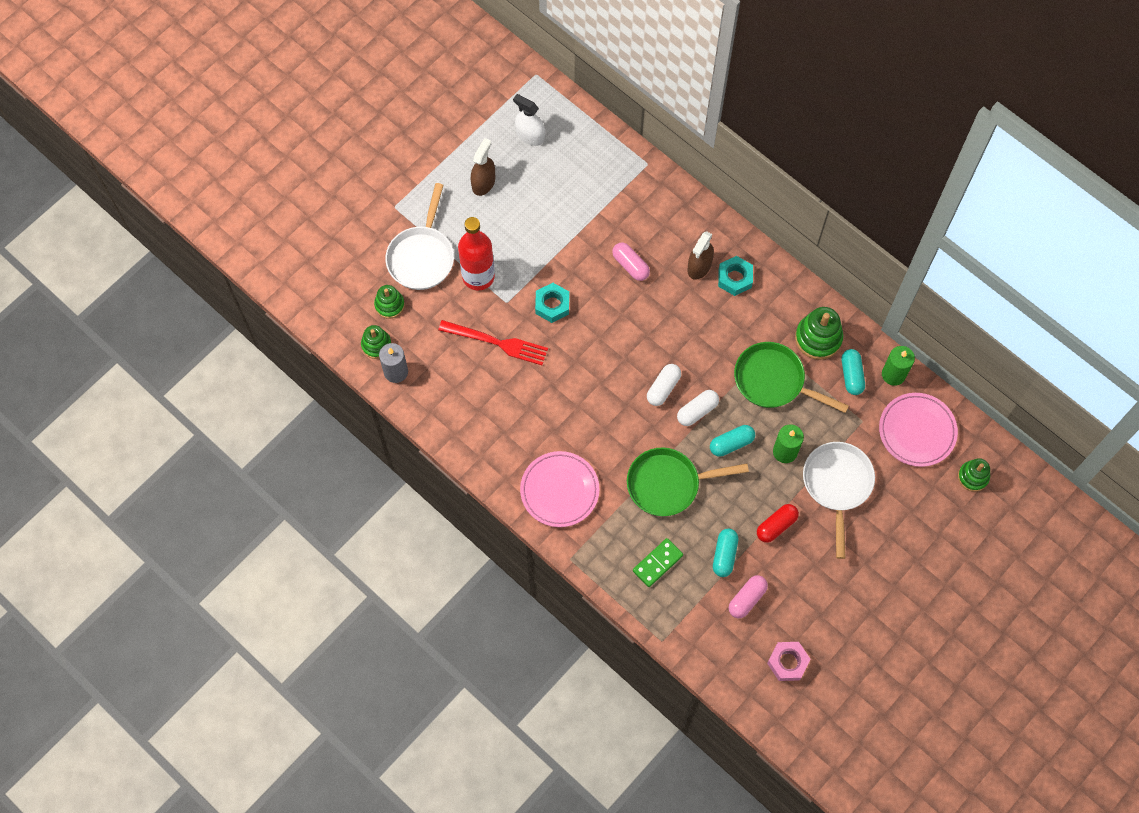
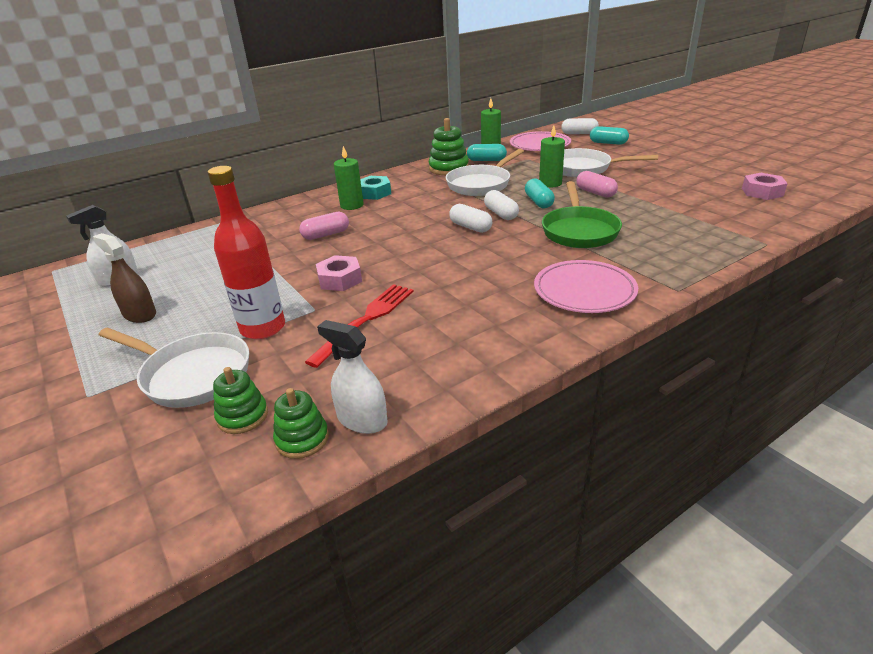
camera: 75 degrees left, 35 degrees down
(396, 372) = (362, 420): grey candle -> white spray bottle
(552, 305) = (340, 279): turquoise nut -> pink nut
(657, 563) = (672, 241): green domino -> none
(699, 266) = (352, 205): brown spray bottle -> green candle
(724, 555) = (657, 210): turquoise capsule -> turquoise capsule (608, 143)
(747, 599) = (702, 204): pink capsule -> pink capsule (595, 193)
(774, 381) = (481, 184): green pan -> white pan
(776, 526) = (623, 190): red capsule -> none
(973, 477) = (579, 133): green stacking toy -> white capsule

